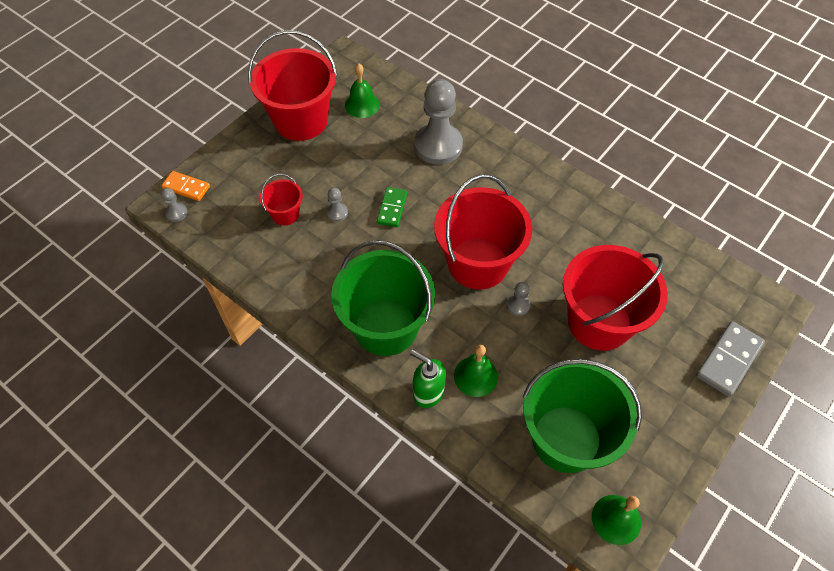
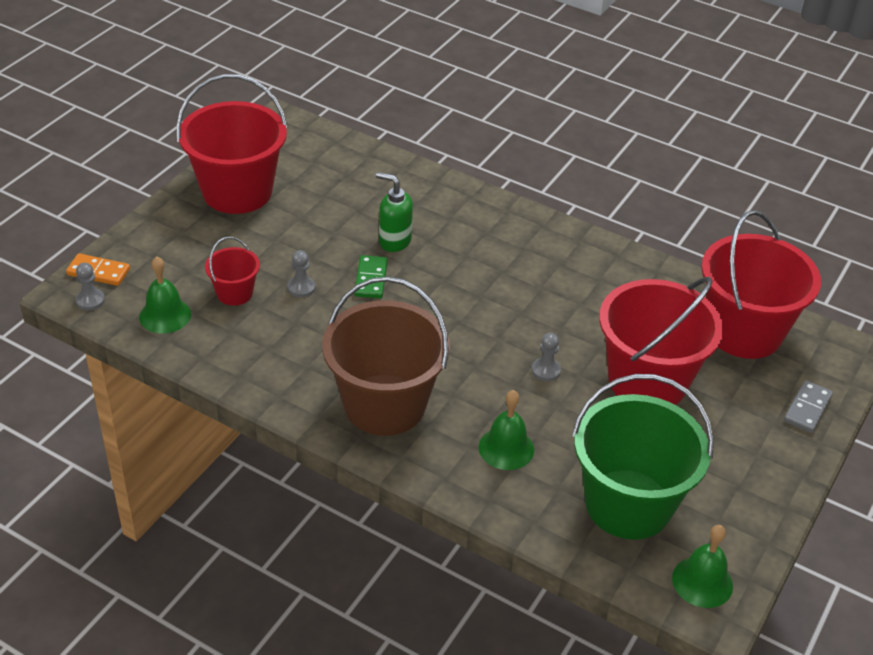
camera: 10 degrees left, 15 degrees down
(362, 105) = (313, 171): green bell -> green bell (165, 315)
(386, 327) = (384, 405): green bucket -> brown bucket
(428, 392) = (450, 470): green soap dispenser -> green soap dispenser (394, 241)
(438, 145) = (417, 209): grey pawn -> none
(478, 263) = (489, 330): red bucket -> red bucket (744, 331)
(728, 360) = (807, 408): grey domino -> grey domino, size x0.66

